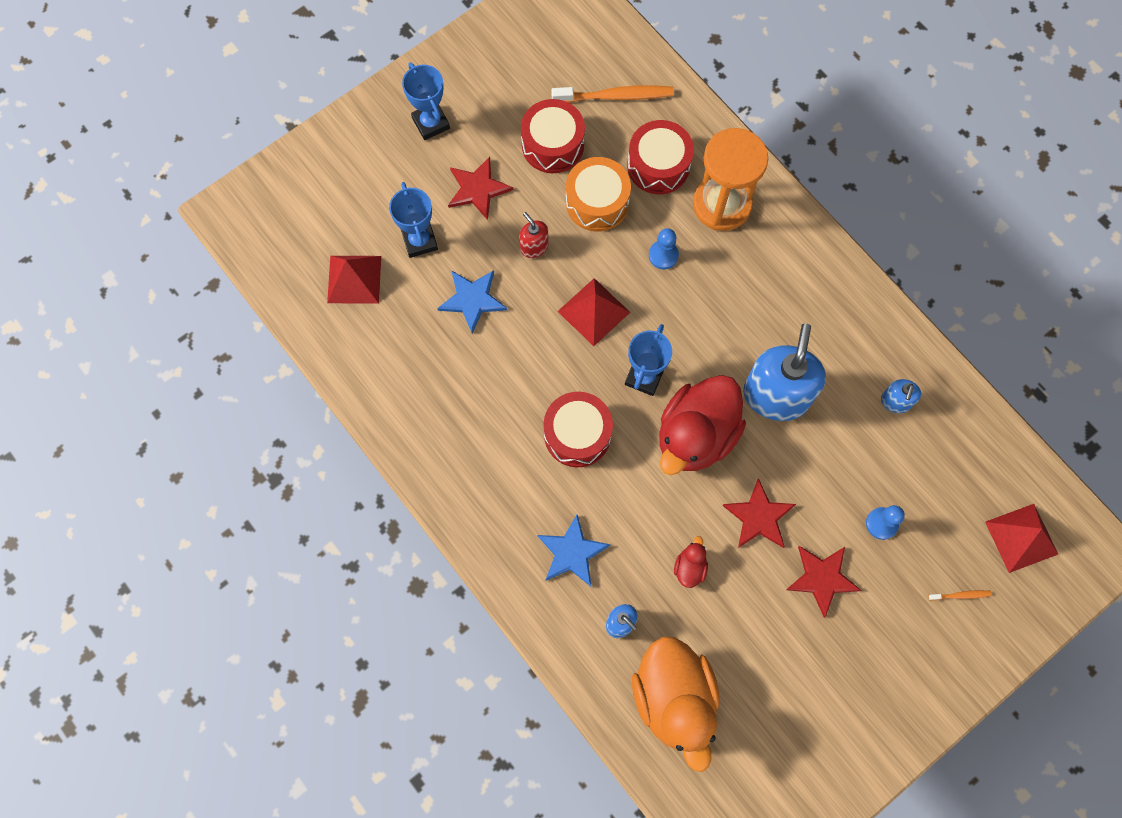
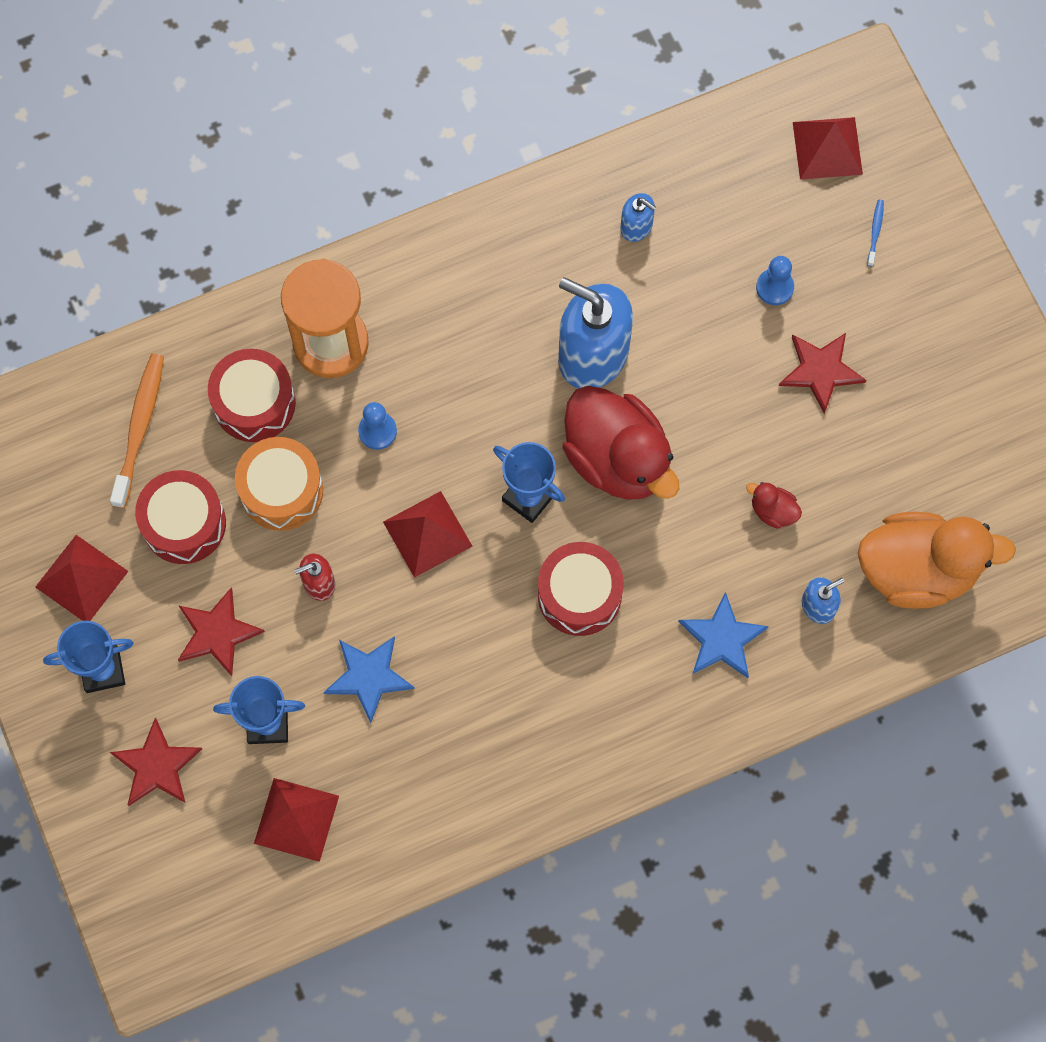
camera: 75 degrees left, 0 degrees up
(493, 91) = (81, 579): none -> red pyramid
(759, 517) = (733, 417): red star -> red star (156, 766)
(960, 595) = (875, 232): orange toothbrush -> blue toothbrush

